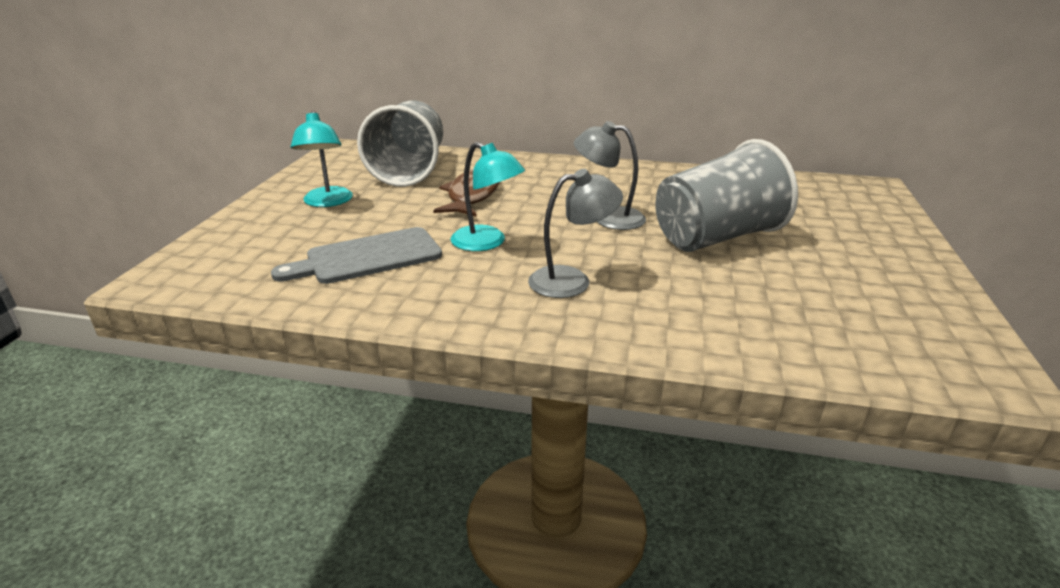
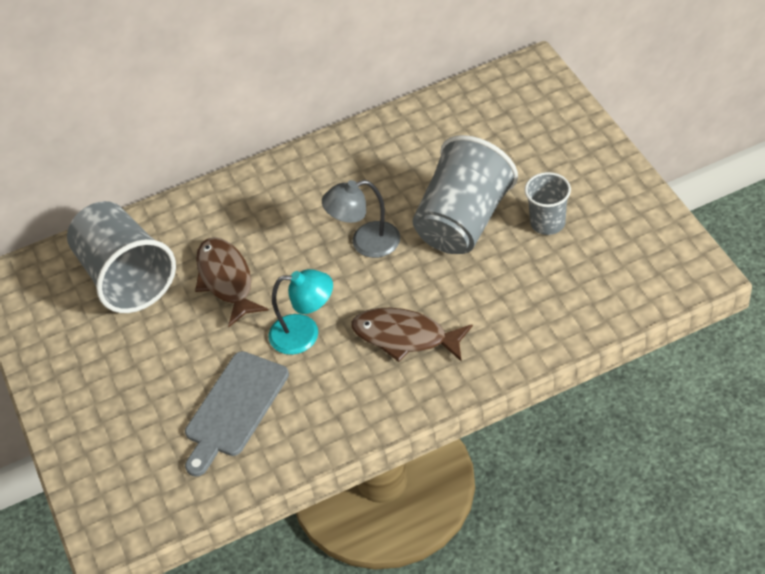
camera: 30 degrees left, 20 degrees up
(327, 202) = (112, 368): turquoise lamp -> none
(572, 280) = (405, 337): grey lamp -> brown fish
(808, 269) = (547, 223): none -> grey cup

